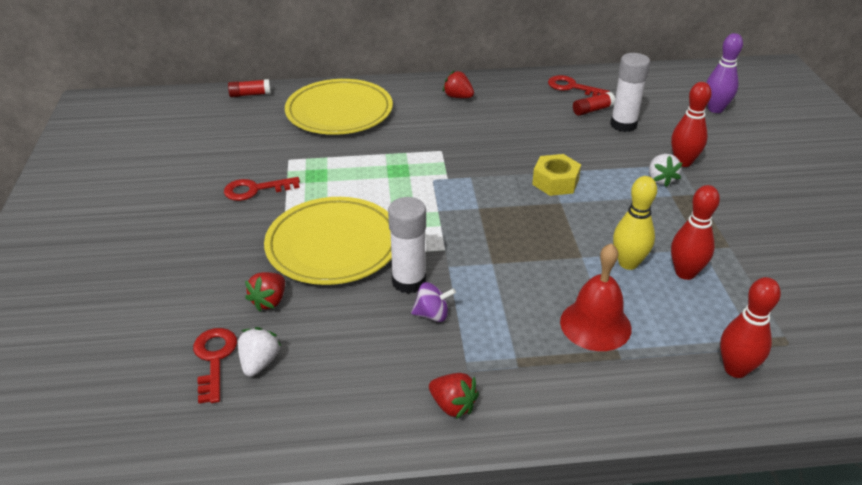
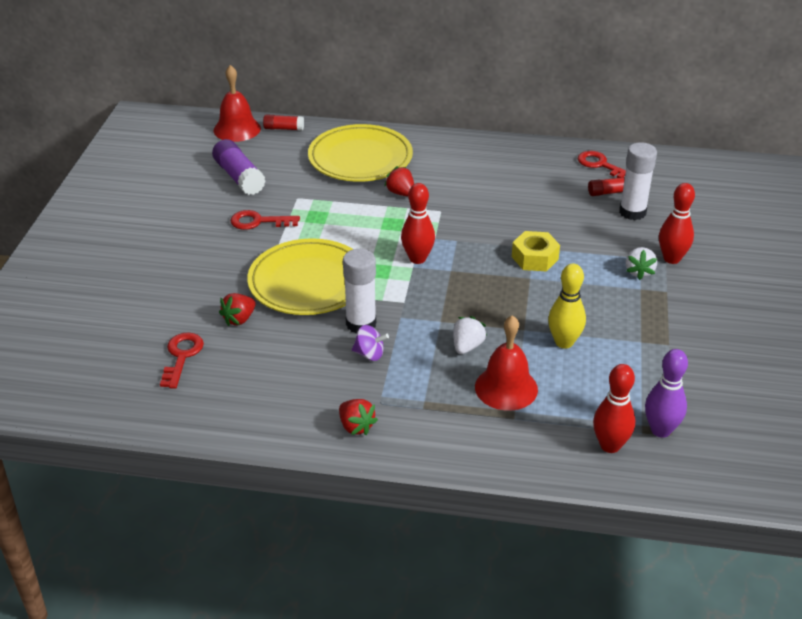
camera: 15 degrees right, 0 degrees up
(201, 101) = (237, 129): none -> red bell
(219, 147) = (239, 177): none -> purple glue stick
(259, 363) = (215, 366): white strawberry -> white strawberry (467, 346)
(458, 97) = (480, 159): red strawberry -> red strawberry (401, 193)
(685, 273) = (612, 360): red bowling pin -> red bowling pin (417, 259)
(715, 109) = (738, 210): purple bowling pin -> purple bowling pin (660, 430)

